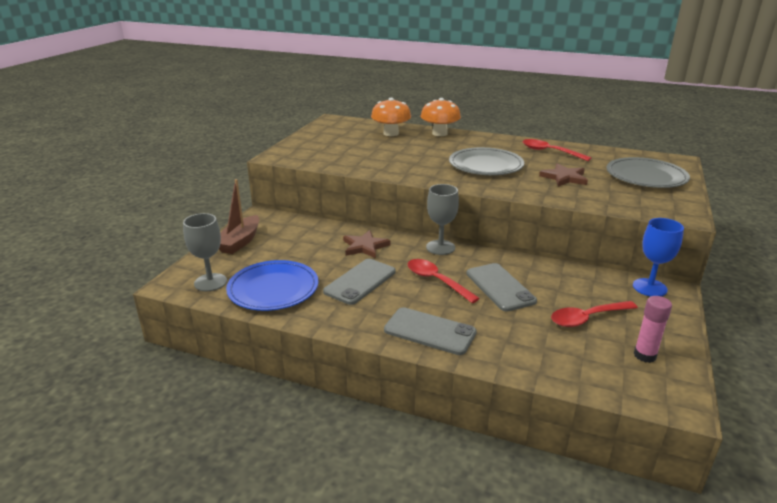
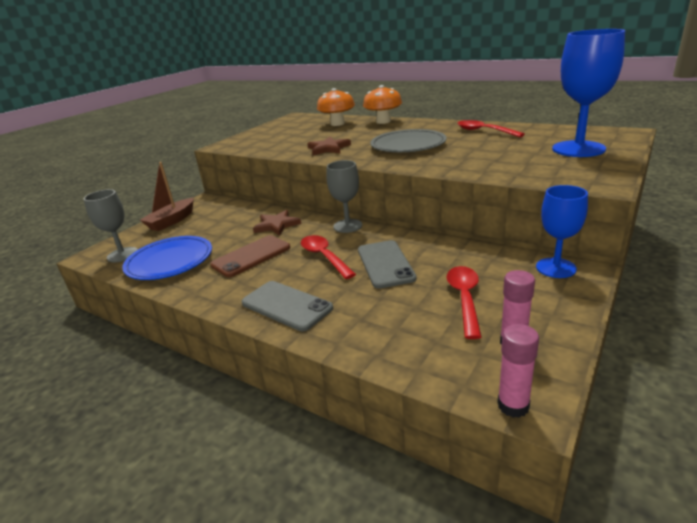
camera: 15 degrees right, 0 degrees up
(360, 281) = (251, 256): grey phone -> brown phone
(564, 178) = (483, 153): brown star -> brown star (328, 148)
(587, 318) = (464, 298): red spoon -> red spoon turned 105 degrees clockwise
(646, 177) = (578, 149): grey plate -> blue goblet
(667, 405) = (513, 406): none -> pink glue stick

